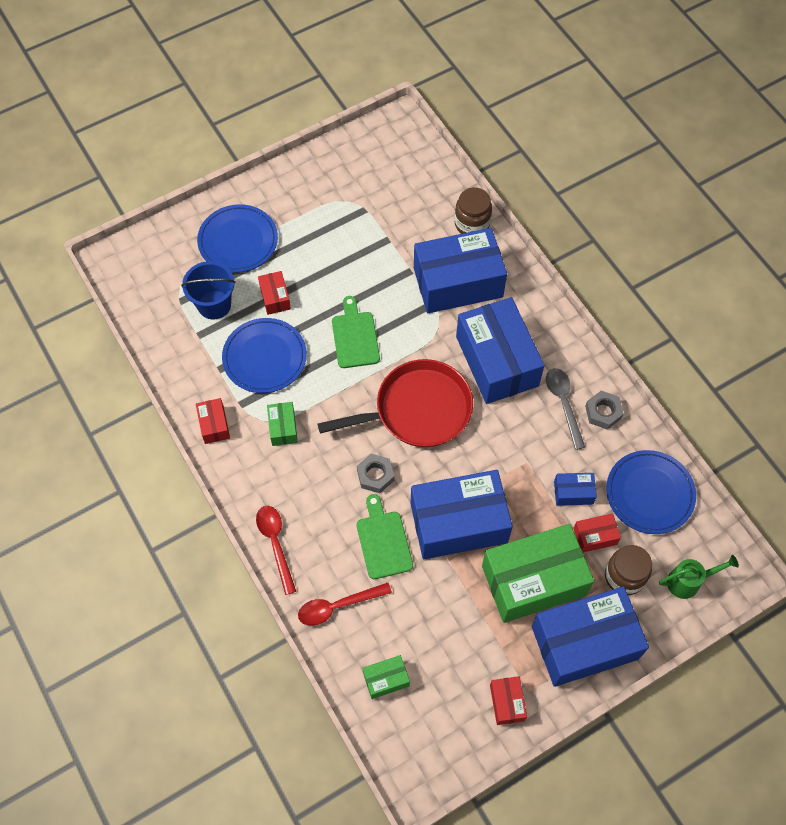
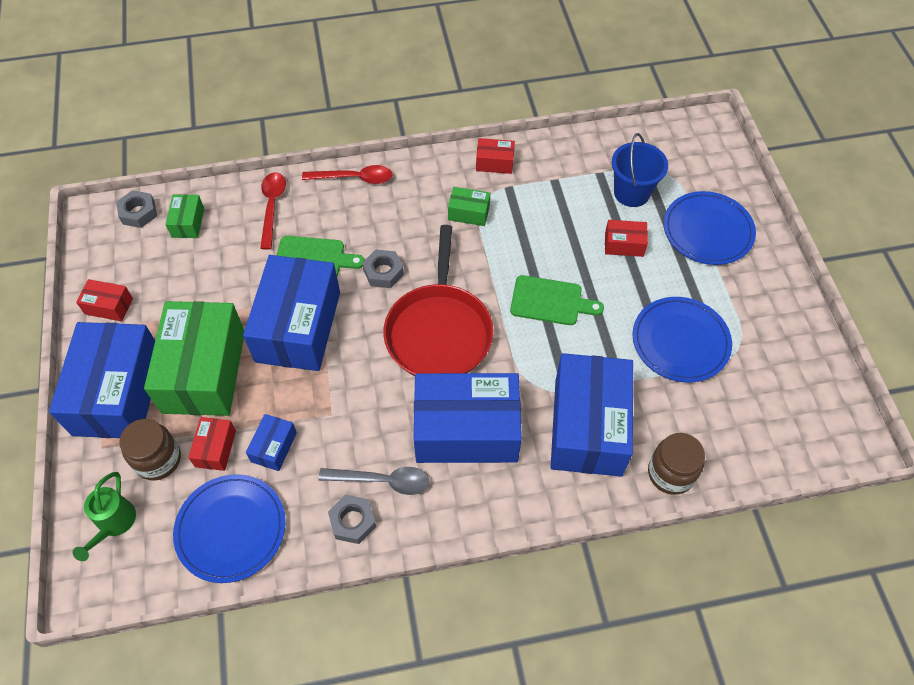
camera: 110 degrees right, 5 degrees down
(264, 357) = (554, 218): blue plate -> blue plate (680, 341)
(392, 737) = (138, 213): none -> grey nut

